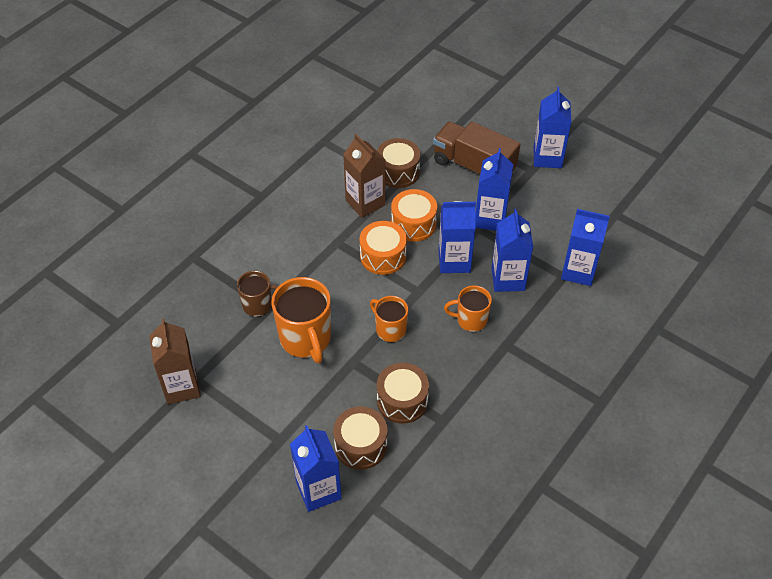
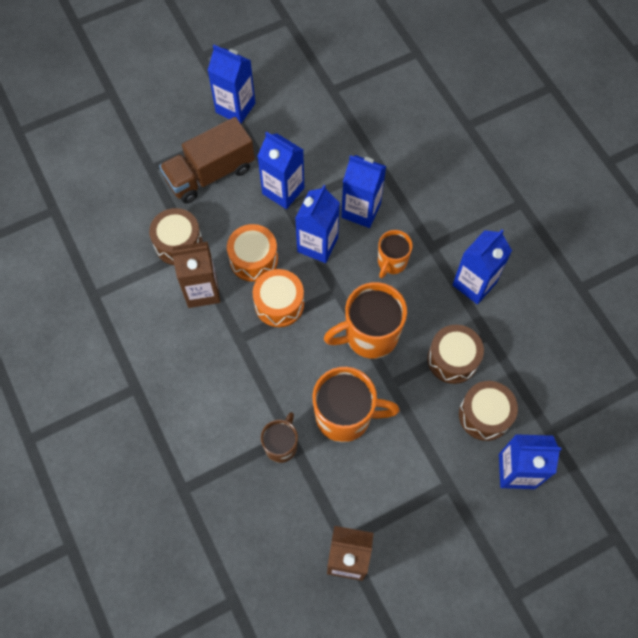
camera: 65 degrees left, 15 degrees up
(390, 329) = (369, 335): orange mug -> orange mug, size x1.70
(578, 271) = (380, 151): blue carton -> blue carton (474, 284)

